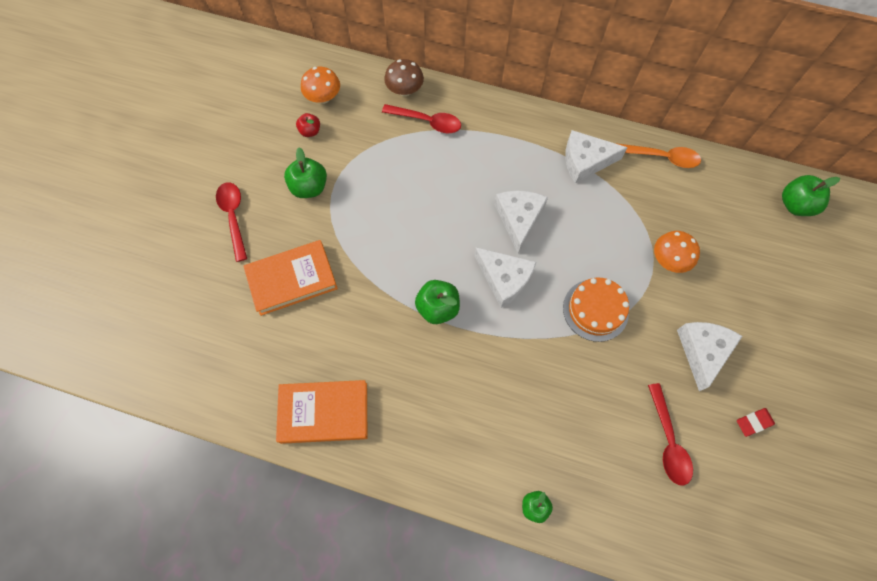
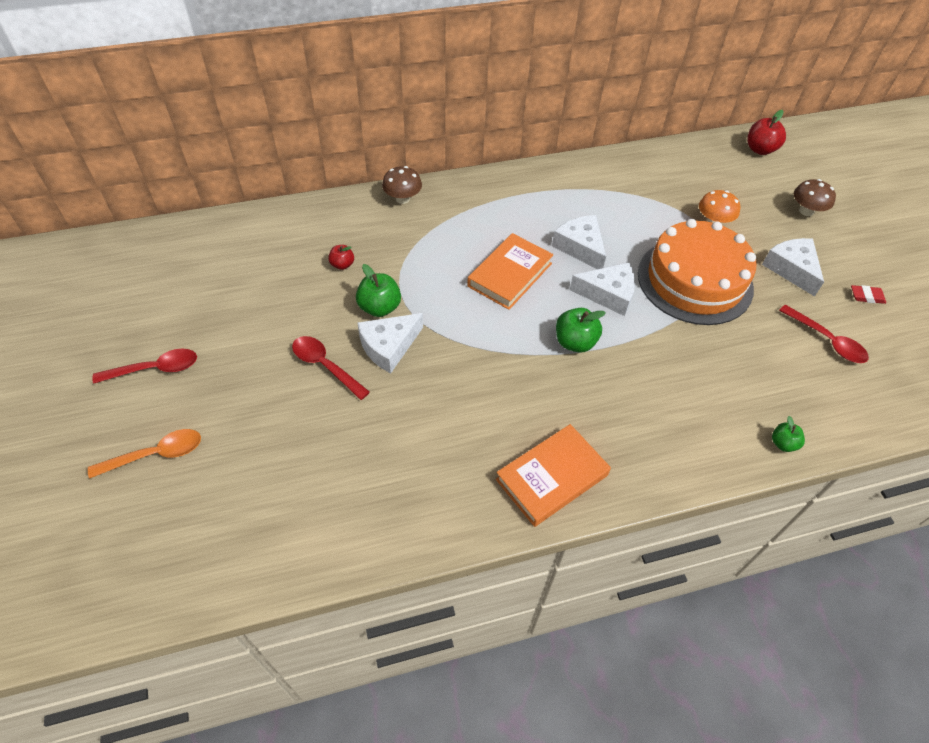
camera: 35 degrees left, 15 degrees down
(292, 279) = (427, 387): orange book -> orange book (510, 275)
(323, 97) = (332, 234): orange mushroom -> none
(427, 122) = (443, 213): red spoon -> red spoon (155, 369)
(585, 161) = (594, 185): white cheese -> white cheese (389, 346)
(595, 310) = (695, 280): orange cake -> orange cake, size x1.82
(662, 157) = (646, 159): orange spoon -> orange spoon (155, 454)
(753, 422) = (866, 296): red eraser -> red eraser turned 60 degrees clockwise
(779, 299) = (806, 211): none -> brown mushroom
(795, 205) = (760, 149): green apple -> red apple

